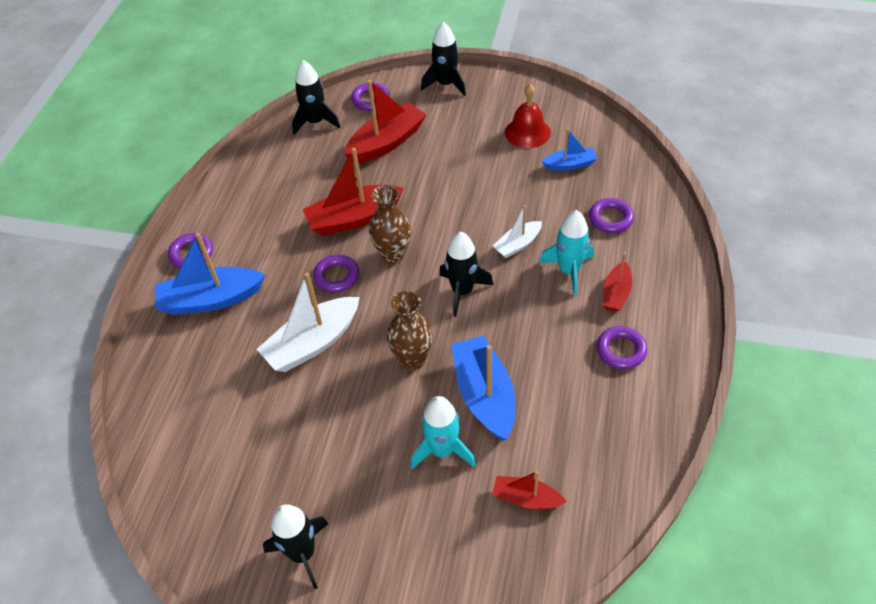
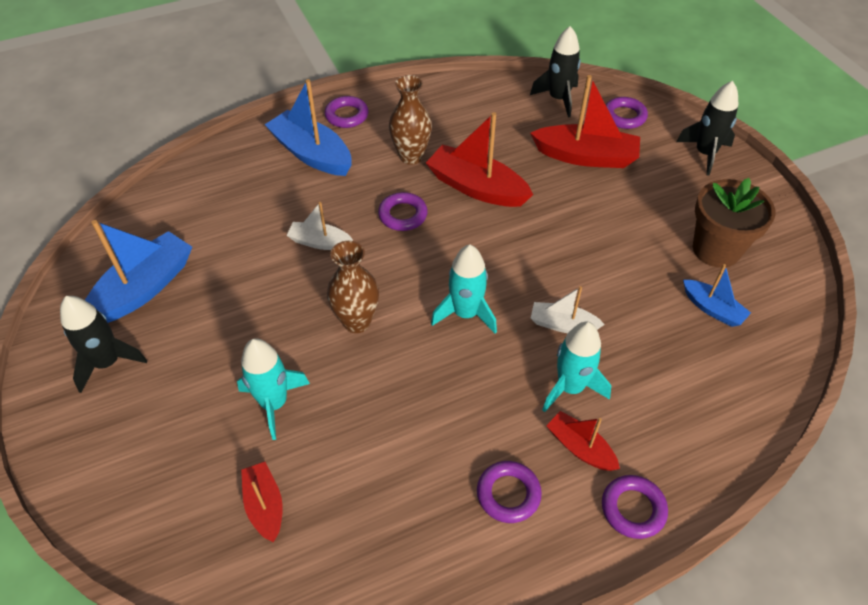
camera: 50 degrees right, 0 degrees up
(313, 343) = (319, 242): white boat -> white boat, size x0.56
(393, 255) = (461, 238): brown vase -> brown vase (411, 156)
(462, 291) = (465, 313): black rocket -> turquoise rocket
(484, 395) = (359, 401): blue boat -> blue boat (144, 288)
(527, 132) = (716, 249): red bell -> brown flower pot
(611, 218) = (677, 386): purple ring -> purple ring (633, 509)
(616, 293) = (580, 447): red boat -> red boat turned 60 degrees clockwise

